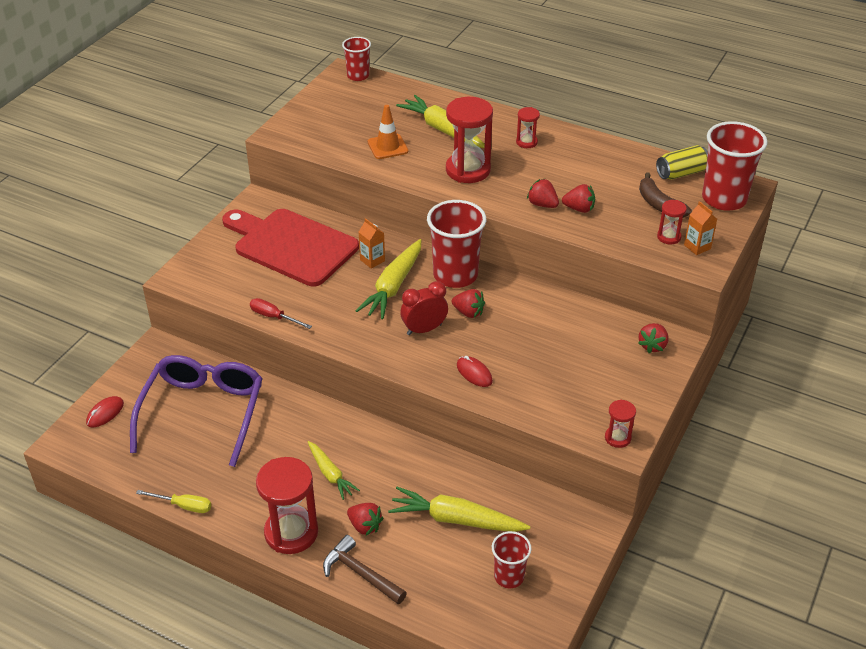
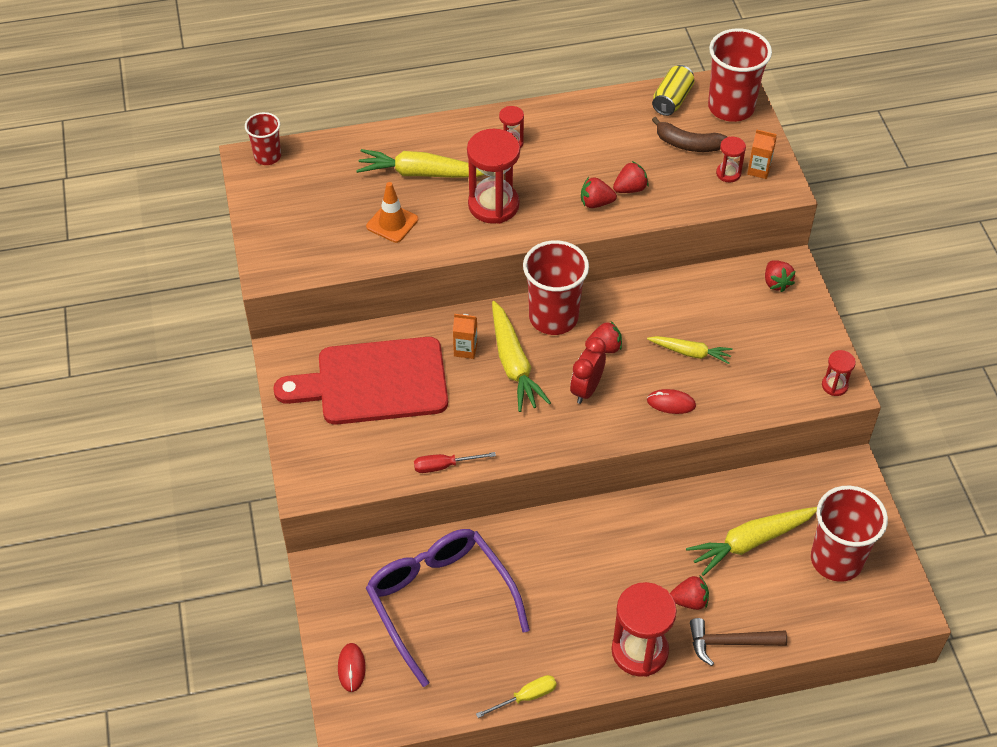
camera: 40 degrees left, 10 degrees up
(330, 474) = (613, 577): yellow carrot -> yellow carrot (690, 353)
(509, 576) = (836, 560): red cup -> red cup, size x1.77

